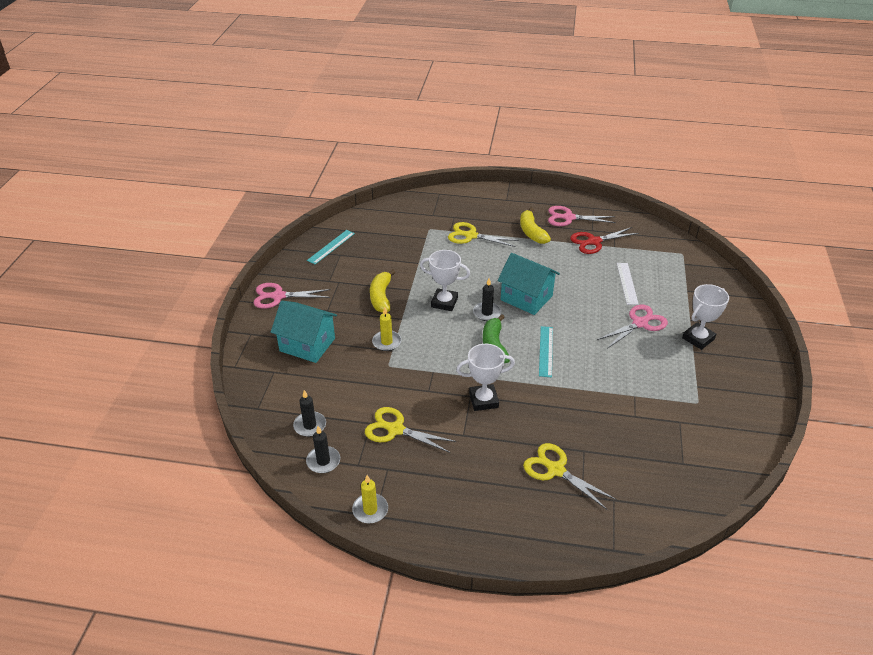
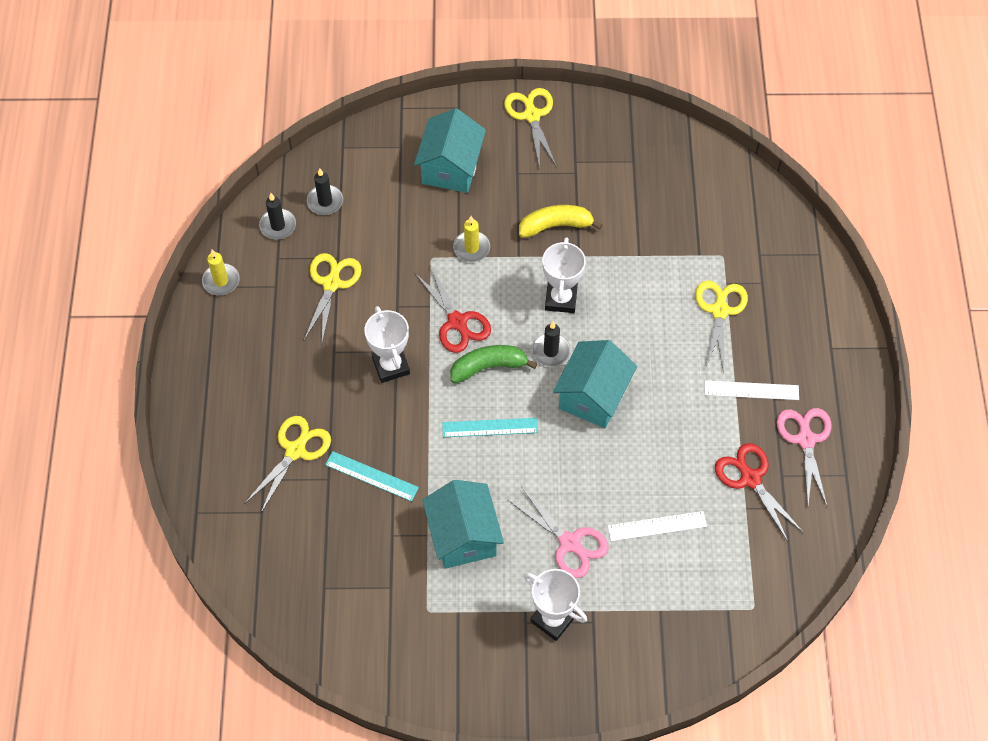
camera: 80 degrees right, 20 degrees up
(278, 296) = (532, 115): pink scissors -> yellow scissors
(331, 247) = (647, 147): turquoise ruler -> turquoise ruler (371, 476)
(451, 357) = (457, 322): none -> red scissors
(531, 232) = (751, 390): yellow banana -> white ruler
(635, 376) = (463, 536): none -> turquoise house

